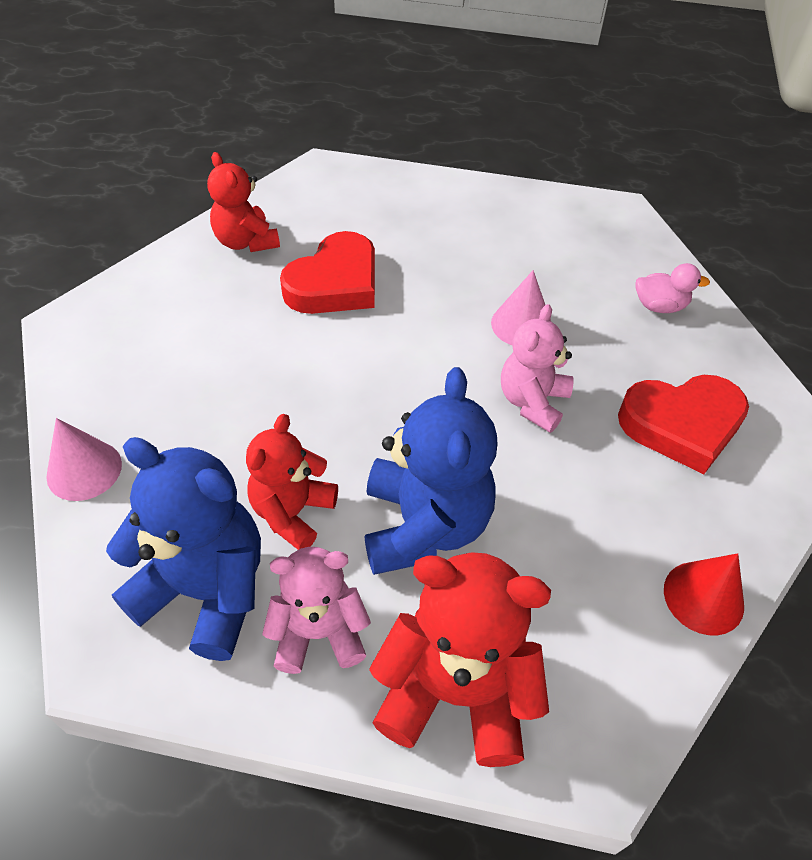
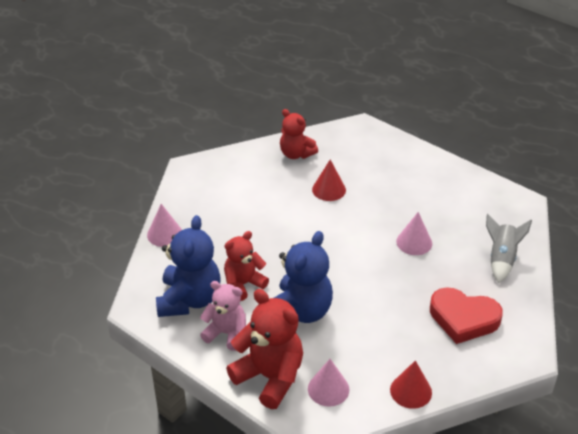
camera: 30 degrees right, 10 degrees down
(205, 590) = (189, 300): blue teddy bear -> blue teddy bear turned 45 degrees clockwise
(246, 242) = (296, 154): red teddy bear -> red teddy bear turned 45 degrees counterclockwise
(335, 283) = (329, 189): red heart -> red cone
(532, 402) = (391, 280): pink teddy bear -> none
(573, 663) = (328, 389): none -> pink cone
(659, 306) = (501, 259): pink duck -> grey rocket

